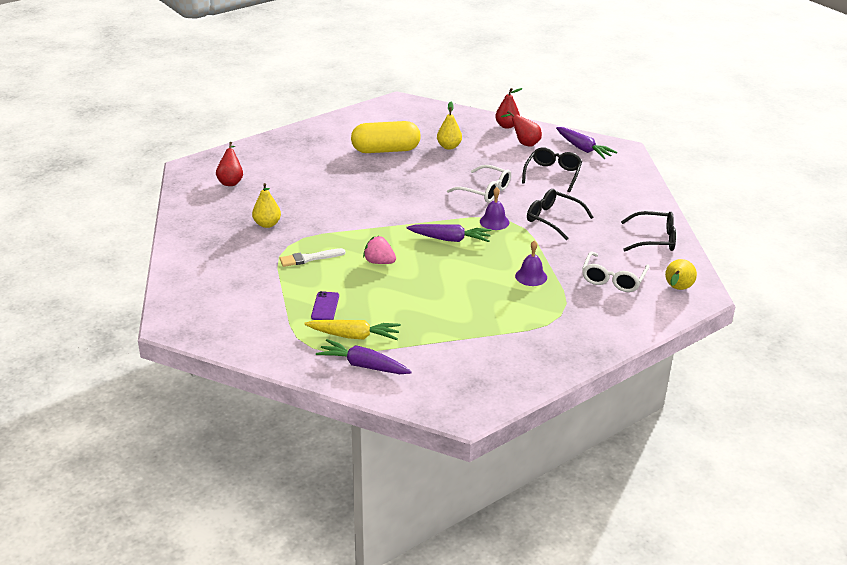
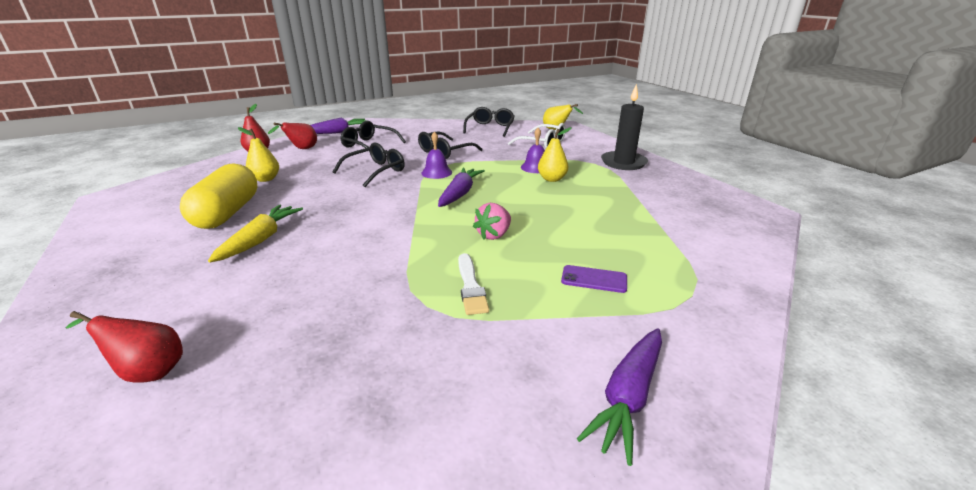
camera: 80 degrees left, 5 degrees down
(267, 224) = (348, 326): yellow pear -> yellow pear (552, 179)
(354, 336) = (656, 261): yellow carrot -> yellow carrot (261, 239)
(363, 365) = (714, 259): purple carrot -> purple carrot (627, 398)
(485, 191) = (375, 171): white glasses -> black glasses
(571, 335) = (623, 163): none -> black candle

